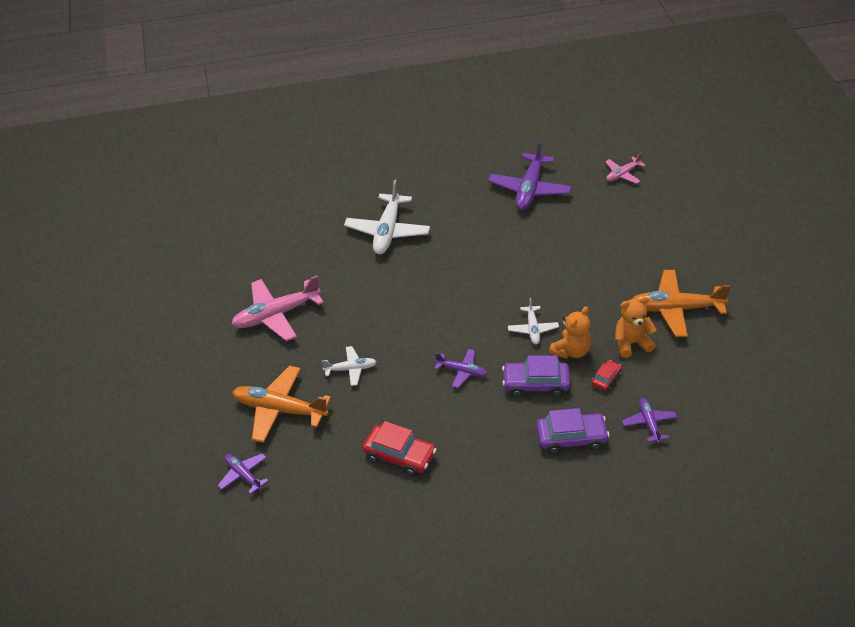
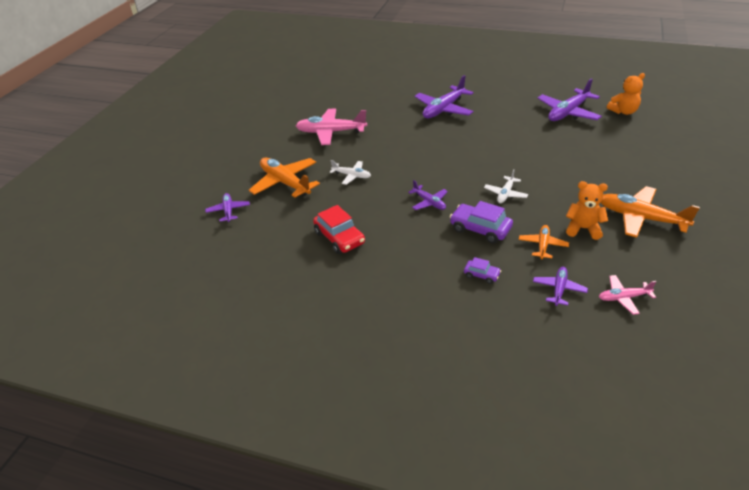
camera: 30 degrees right, 5 degrees down
(387, 231) = (443, 109): white plane -> purple plane
(571, 351) = (526, 217): orange teddy bear -> orange teddy bear (623, 111)
(571, 438) = (481, 275): purple car -> purple car, size x0.54
(606, 379) = (542, 245): red car -> orange plane
(622, 174) = (652, 122): pink plane -> pink plane (623, 298)

